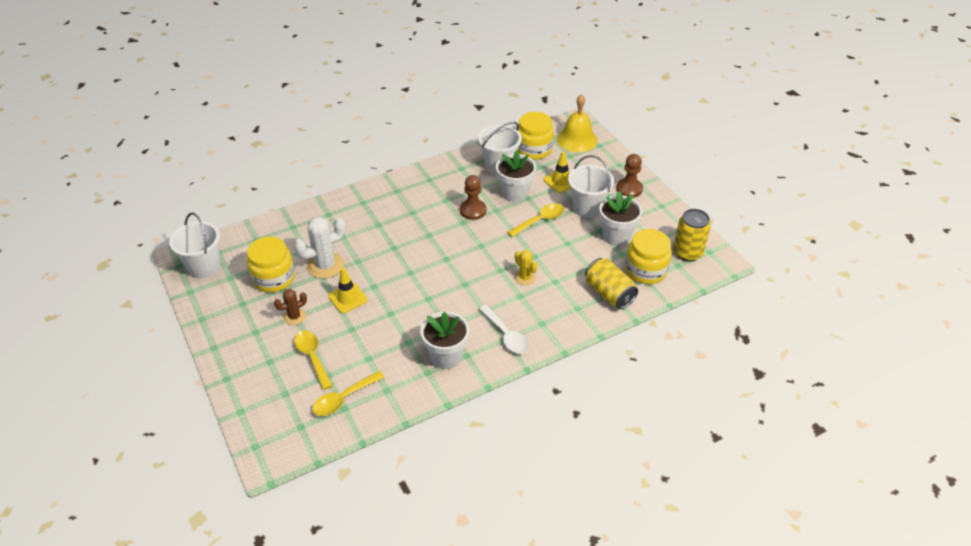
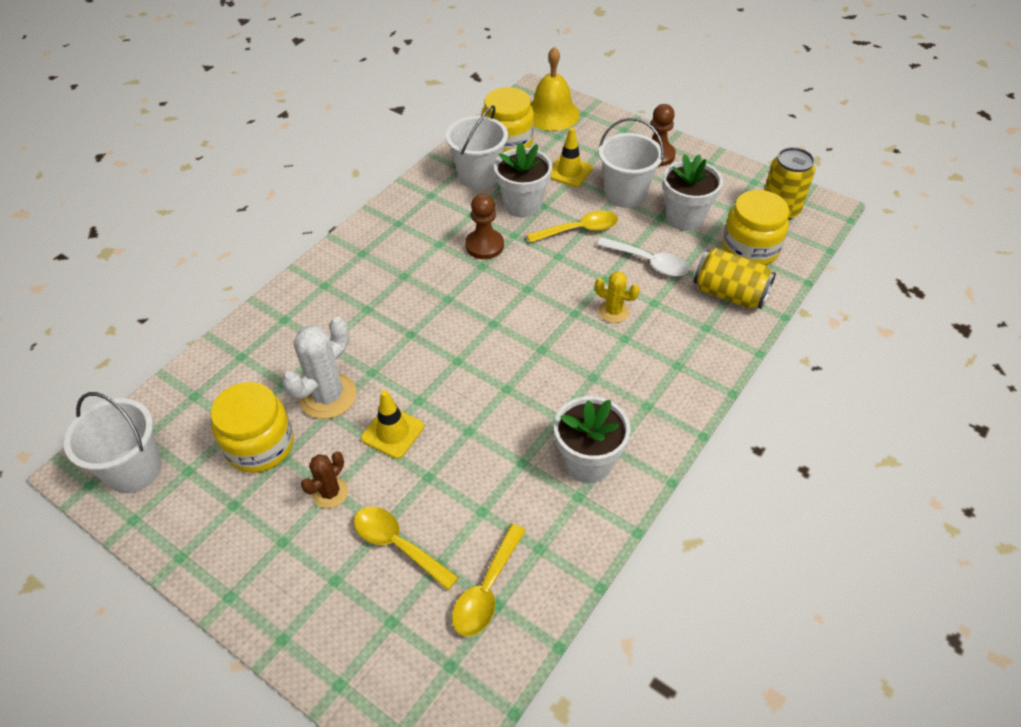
camera: 25 degrees left, 5 degrees up
(506, 335) = (645, 399): white spoon -> white spoon (649, 262)
(540, 220) = (579, 230): yellow spoon -> yellow spoon turned 45 degrees clockwise

